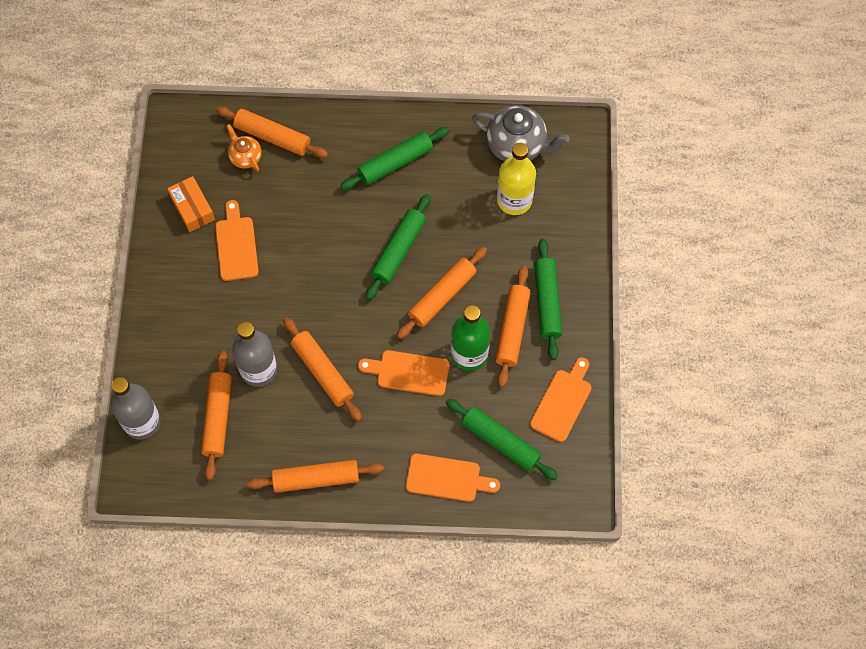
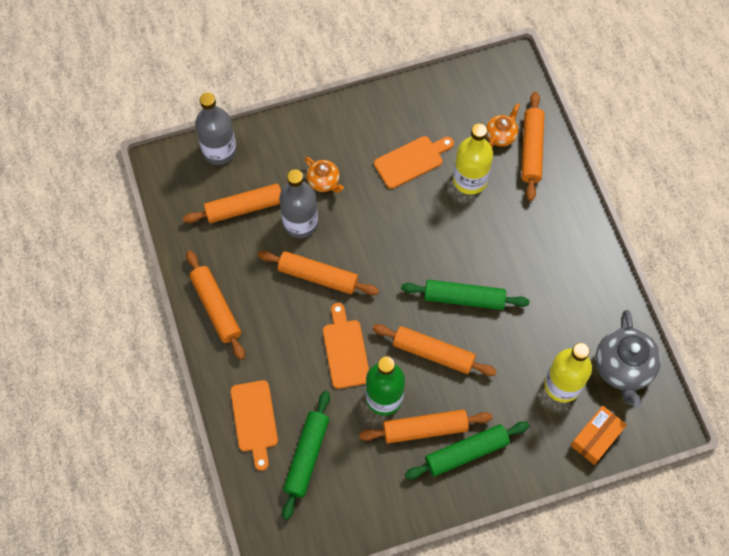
camera: 70 degrees right, 0 degrees up
(192, 208) = (432, 113): orange box -> orange box (596, 437)
(223, 333) = (324, 182): none -> orange teapot
(280, 201) = (470, 180): none -> yellow bottle
(322, 372) = (318, 276): orange rolling pin -> orange rolling pin turned 75 degrees clockwise
(395, 163) = (553, 263): green rolling pin -> none
(562, 402) = (368, 501): orange cutting board -> none

